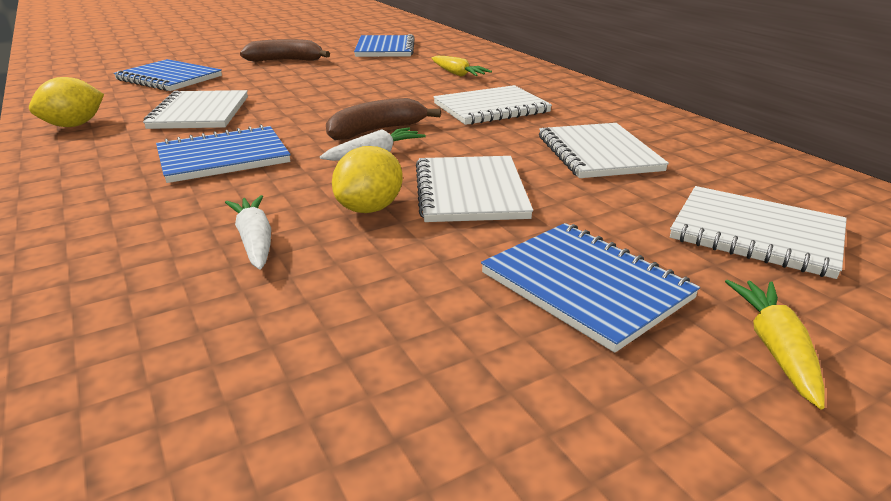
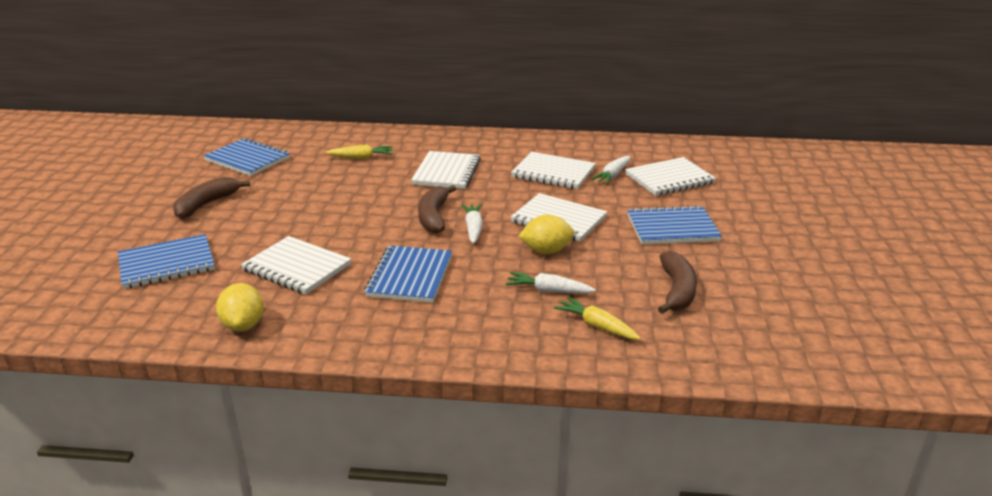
camera: 55 degrees left, 0 degrees up
(356, 357) = (677, 291): none -> brown banana
(370, 208) = (546, 251): yellow lemon -> yellow lemon turned 75 degrees counterclockwise
(670, 189) = (612, 175): none -> white carrot
(775, 348) = (741, 214): yellow carrot -> yellow carrot (597, 326)

